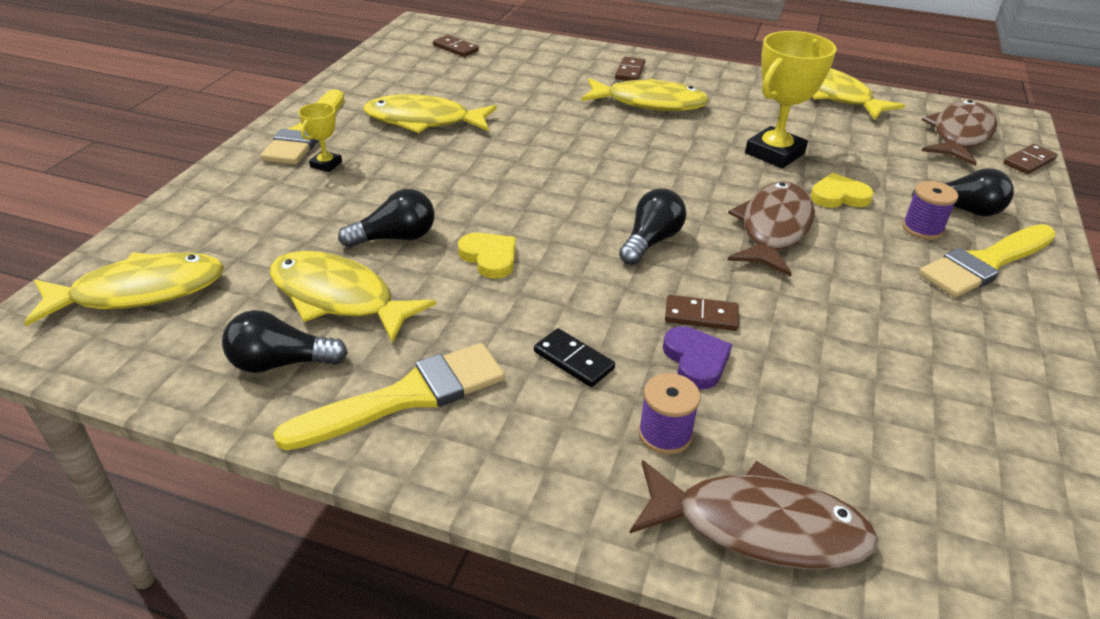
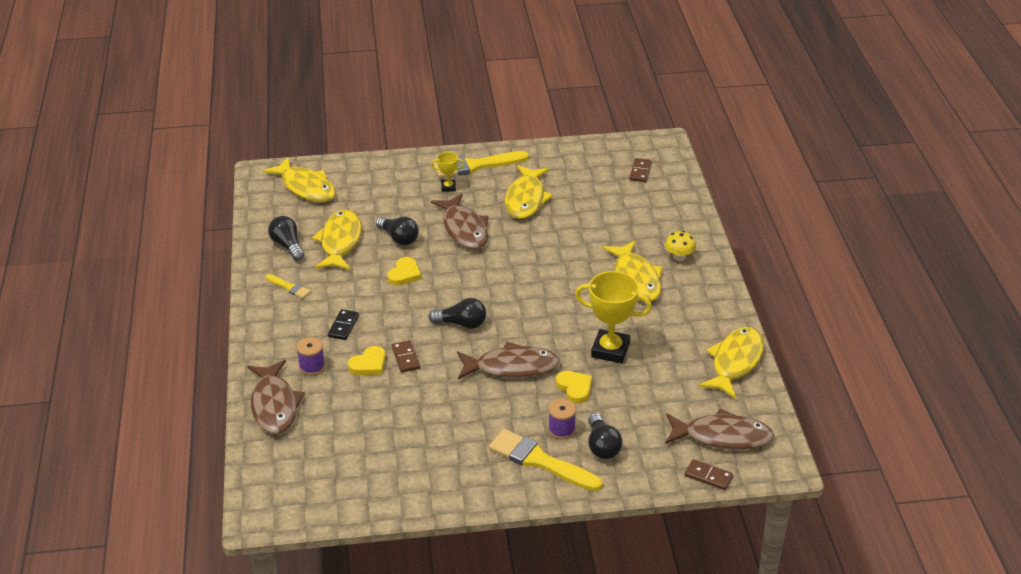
camera: 65 degrees right, 0 degrees up
(406, 396) = (289, 287): yellow brush -> yellow brush, size x0.50
(423, 121) = (526, 199): yellow fish -> yellow fish turned 150 degrees counterclockwise
(436, 179) = (464, 229): none -> brown fish
(630, 71) = (679, 257): brown domino -> yellow mushroom
(696, 360) = (369, 364): purple heart -> yellow heart

